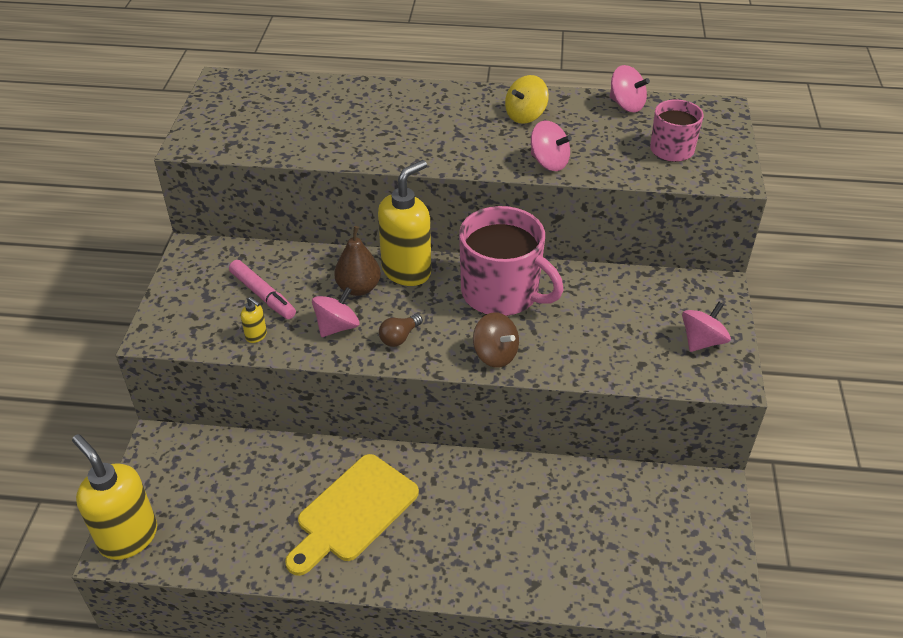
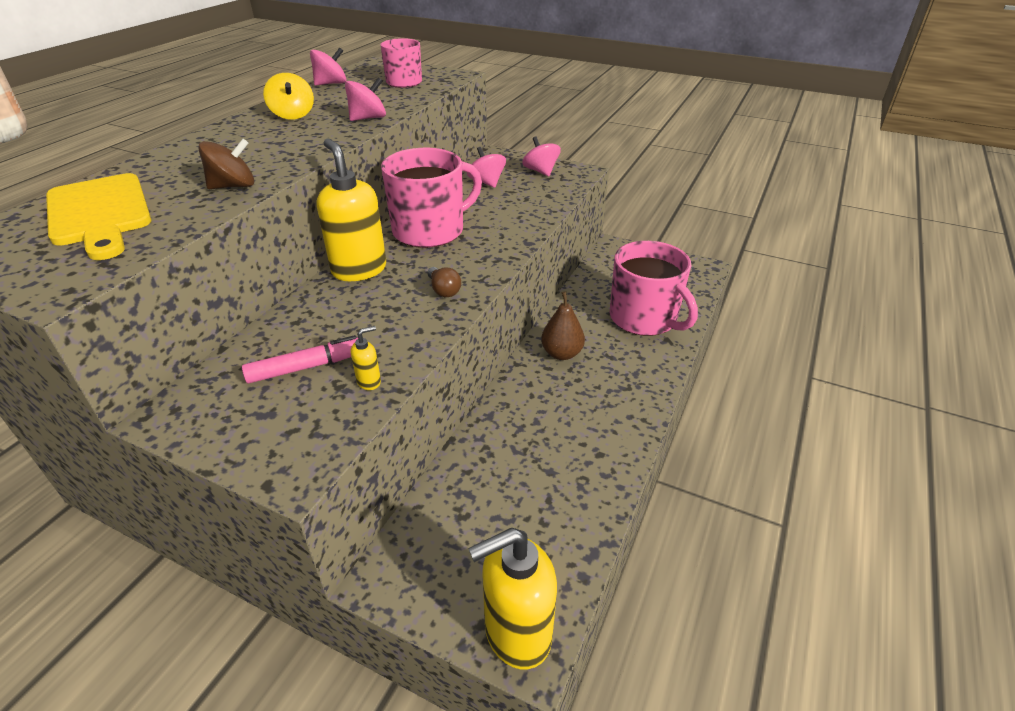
camera: 70 degrees left, 5 degrees down
(337, 326) = (400, 323): pink spinning top -> pink spinning top (487, 182)
(353, 512) = (561, 424): yellow cutting board -> yellow cutting board (100, 213)
(358, 288) = (357, 301): brown pear -> brown pear (562, 353)
(495, 354) = (499, 248): brown spinning top -> brown spinning top (233, 186)
(566, 553) = (644, 318): none -> pink mug

